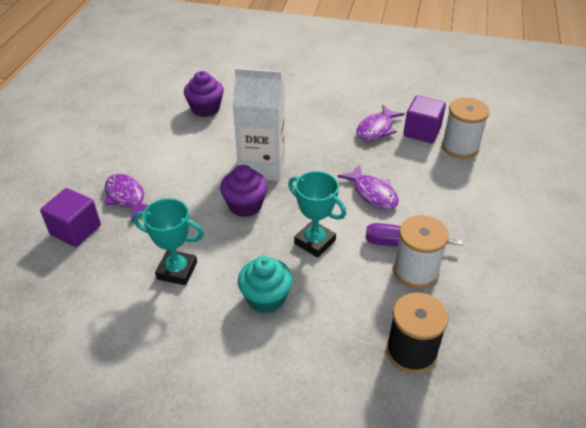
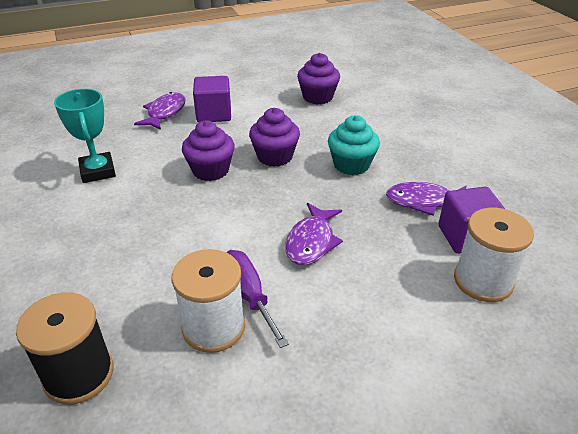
camera: 55 degrees right, 5 degrees down
(76, 230) = (109, 109): purple cube -> purple cube (214, 114)
(262, 166) = (275, 157): white carton -> purple cupcake
(266, 298) = (96, 233): turquoise cupcake -> turquoise cupcake (351, 165)
(314, 242) = (197, 232): turquoise trophy -> none

